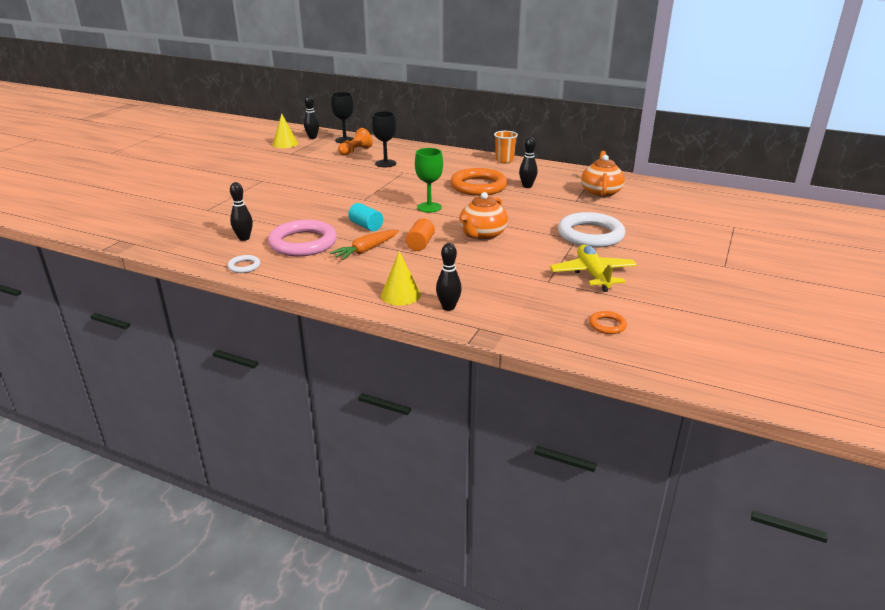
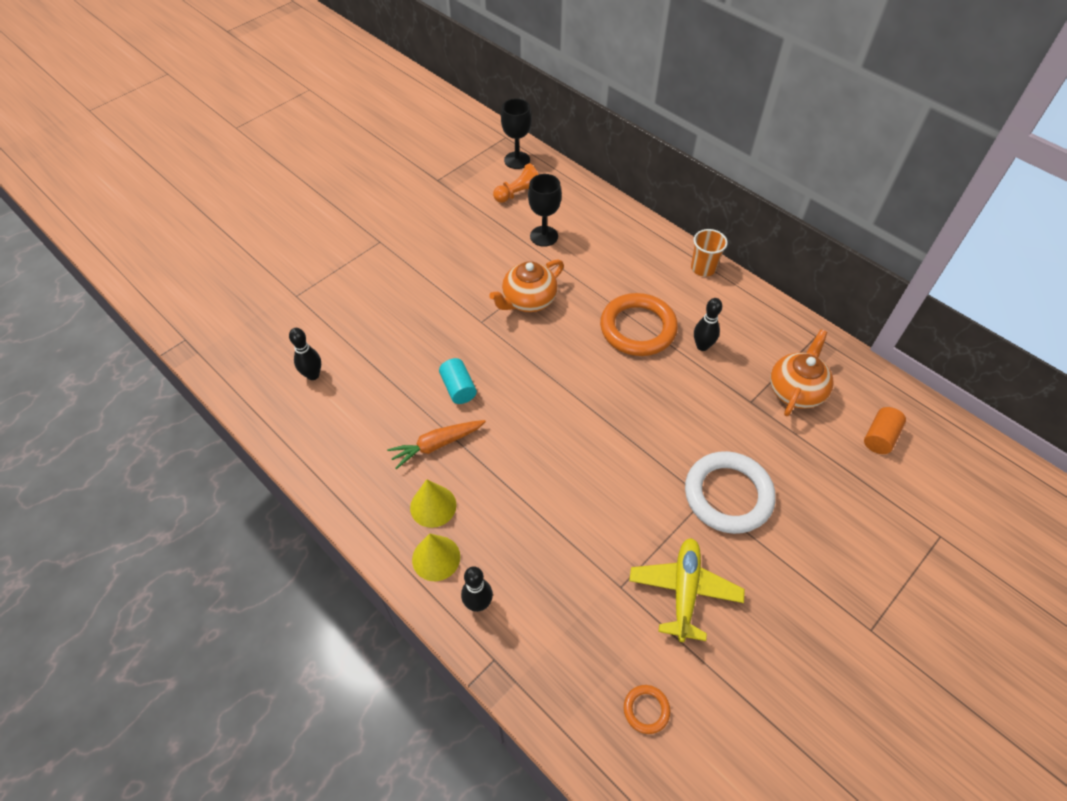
camera: 20 degrees right, 25 degrees up
(244, 266) = (292, 438): white ring -> none
(285, 144) = (440, 153): yellow cone -> yellow cone (433, 506)
(303, 243) = (373, 406): pink ring -> none
(312, 137) = (479, 143): black bowling pin -> none
(420, 244) = (505, 450): orange cylinder -> orange cylinder (879, 437)
(429, 207) = (552, 364): green goblet -> none
(482, 235) = (589, 452): orange teapot -> orange teapot (528, 300)

